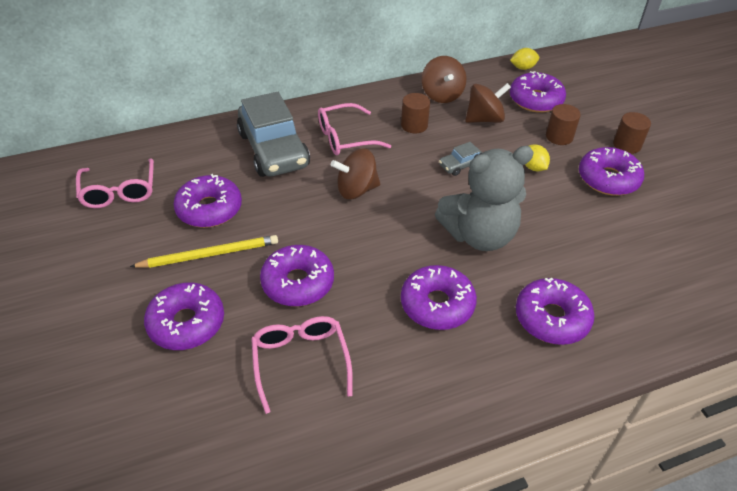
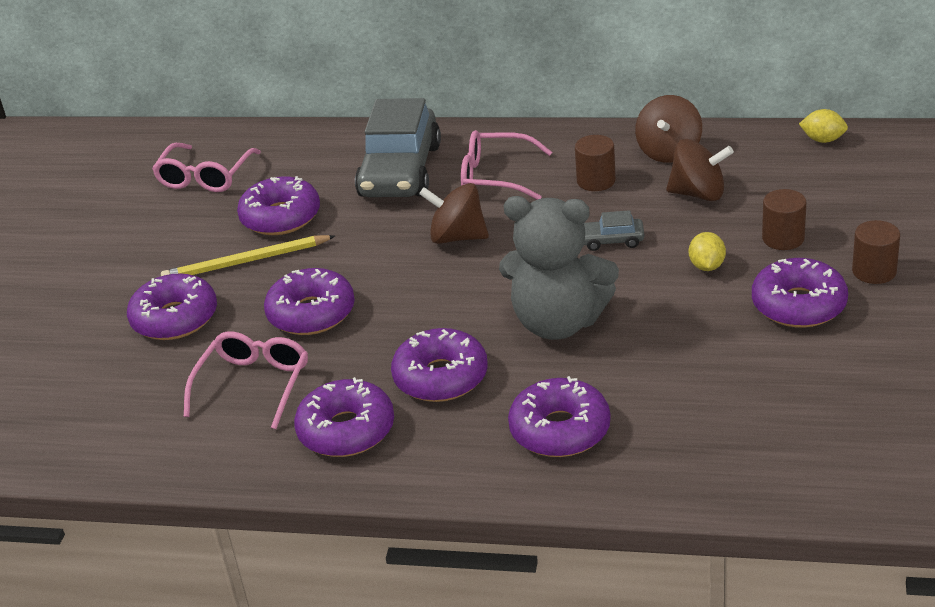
camera: 35 degrees right, 10 degrees down
(209, 254) = (245, 262): yellow pencil -> yellow pencil turned 150 degrees clockwise
(535, 100) = (797, 185): purple donut -> purple donut (346, 430)

